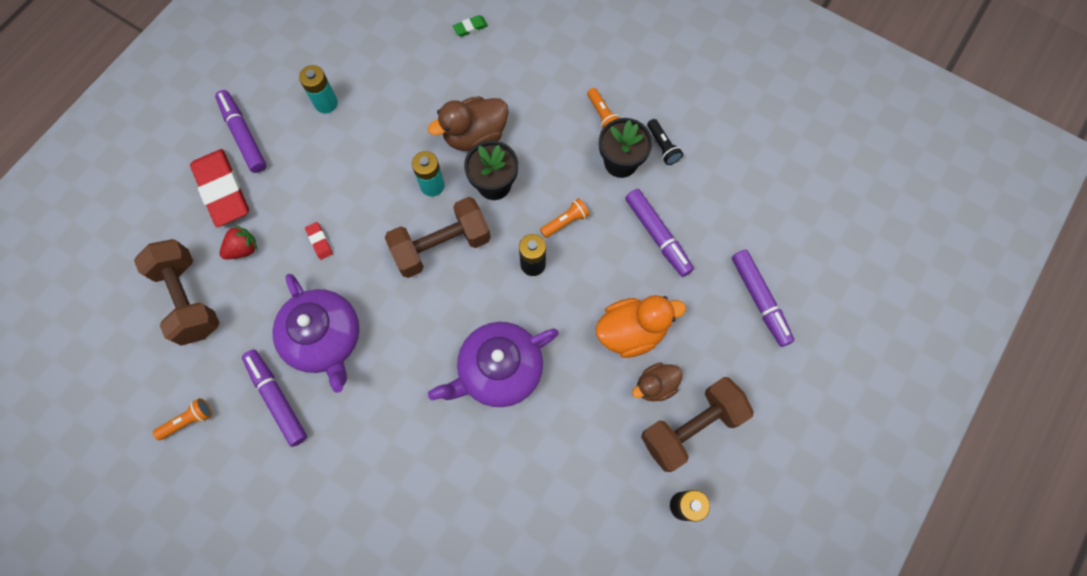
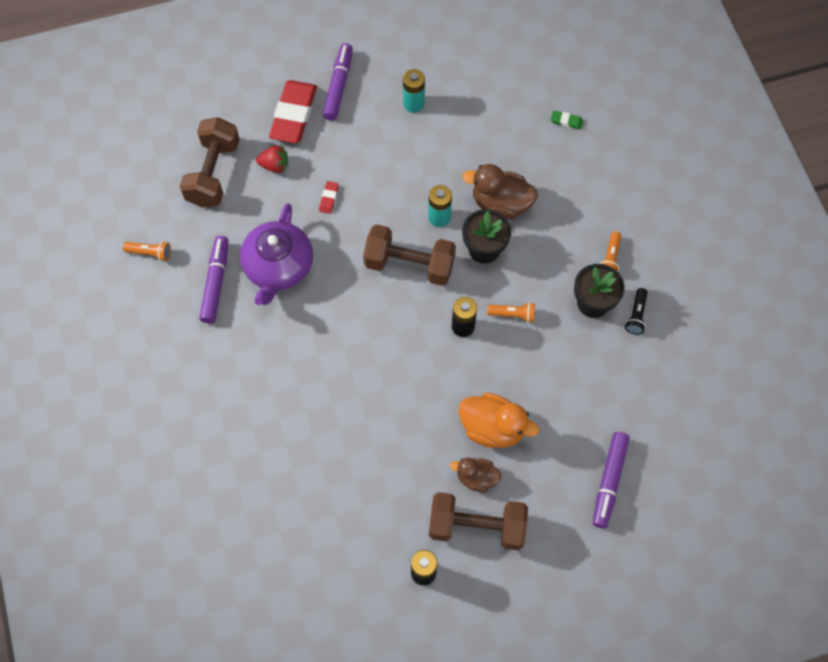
camera: 40 degrees right, 5 degrees down
(499, 370) = (376, 380): purple teapot -> none
(657, 235) = (573, 376): purple marker -> none

